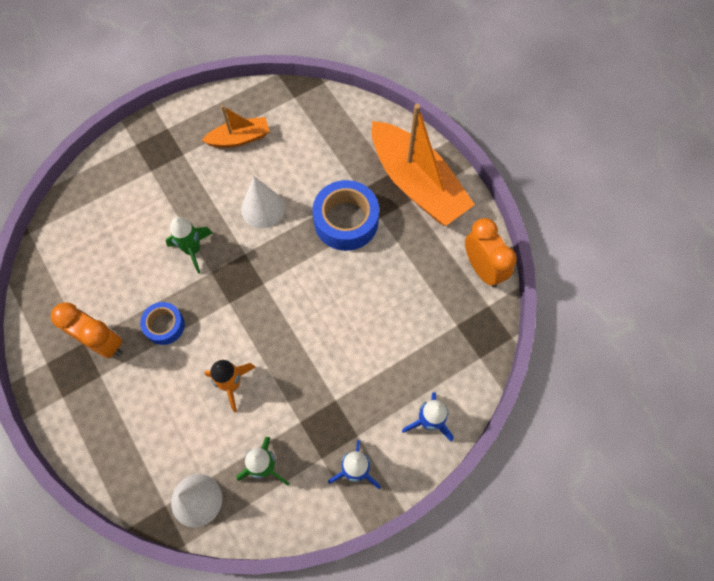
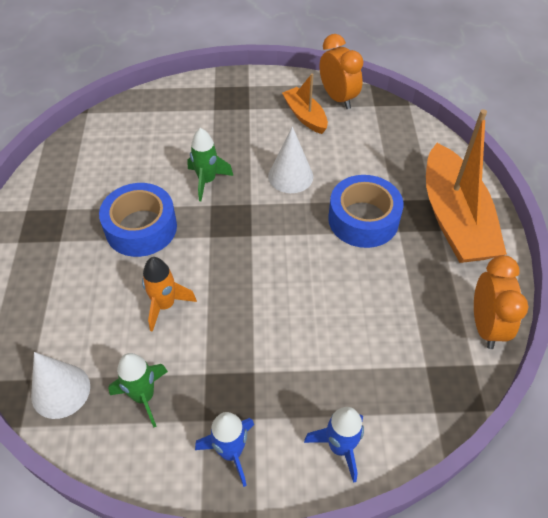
camera: 30 degrees right, 15 degrees down
(103, 343) = (81, 216): orange clock -> orange clock (338, 98)
(164, 325) = (141, 228): blue tape -> blue tape, size x1.73
(239, 138) = (305, 116): orange boat -> orange boat turned 135 degrees counterclockwise

